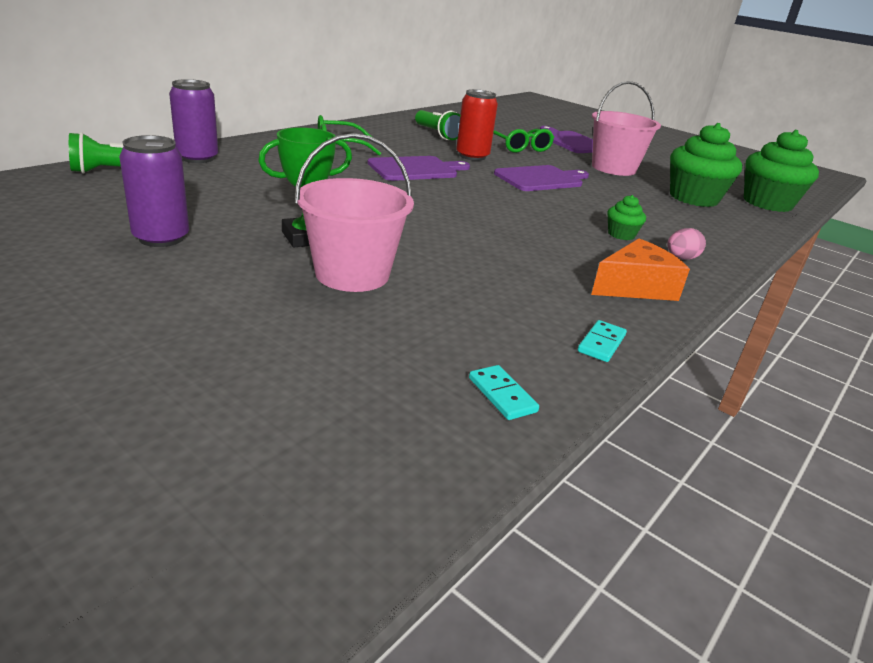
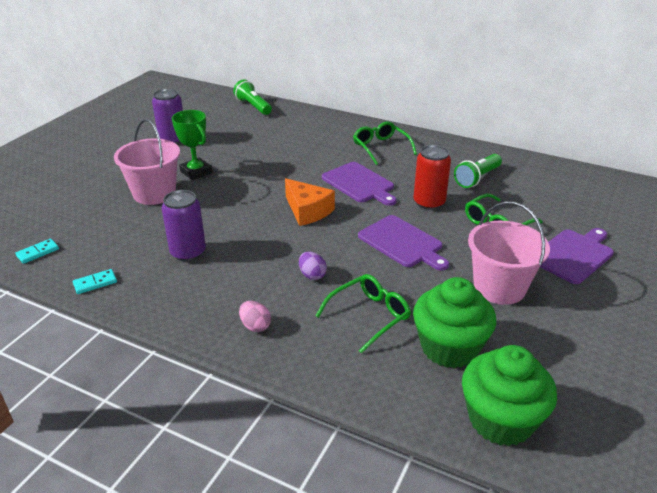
camera: 80 degrees right, 5 degrees up
(197, 158) = (298, 116): purple can -> purple can (188, 252)
(591, 220) = (312, 275): none -> purple egg
(601, 343) = (95, 283): turquoise domino -> turquoise domino turned 45 degrees counterclockwise
(621, 234) = (288, 292): green cupcake -> none
(635, 287) = (183, 298): orange cheese -> orange cheese (307, 211)
(657, 213) = (368, 316): none -> green glasses

